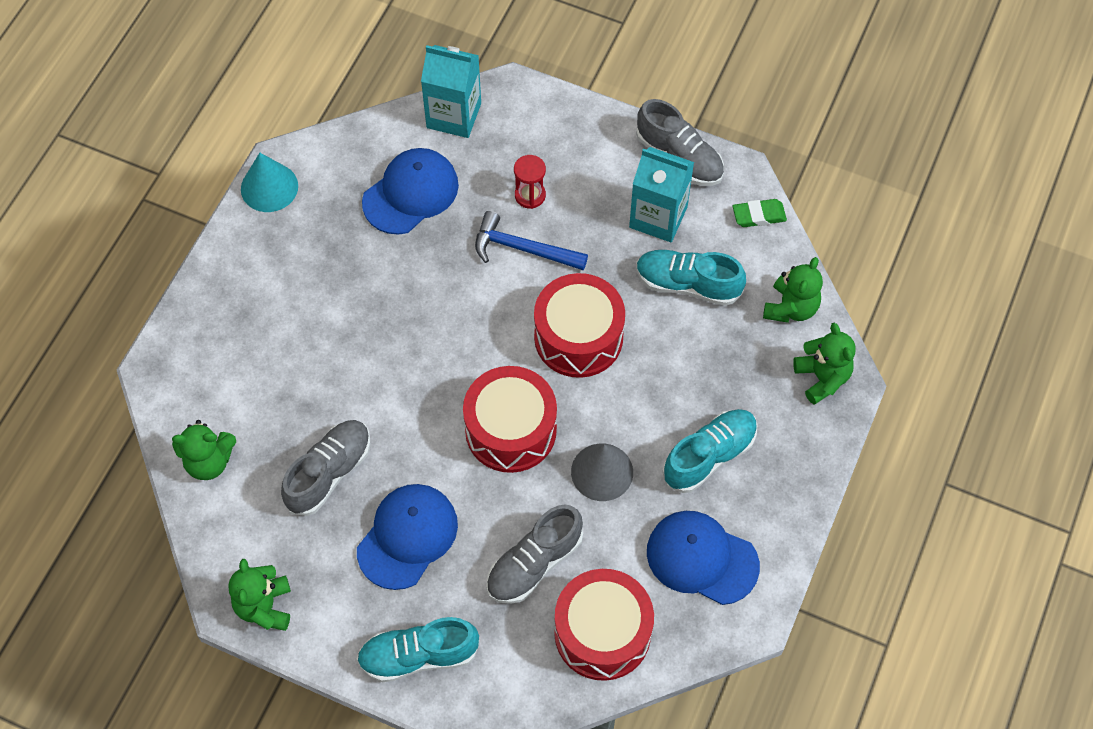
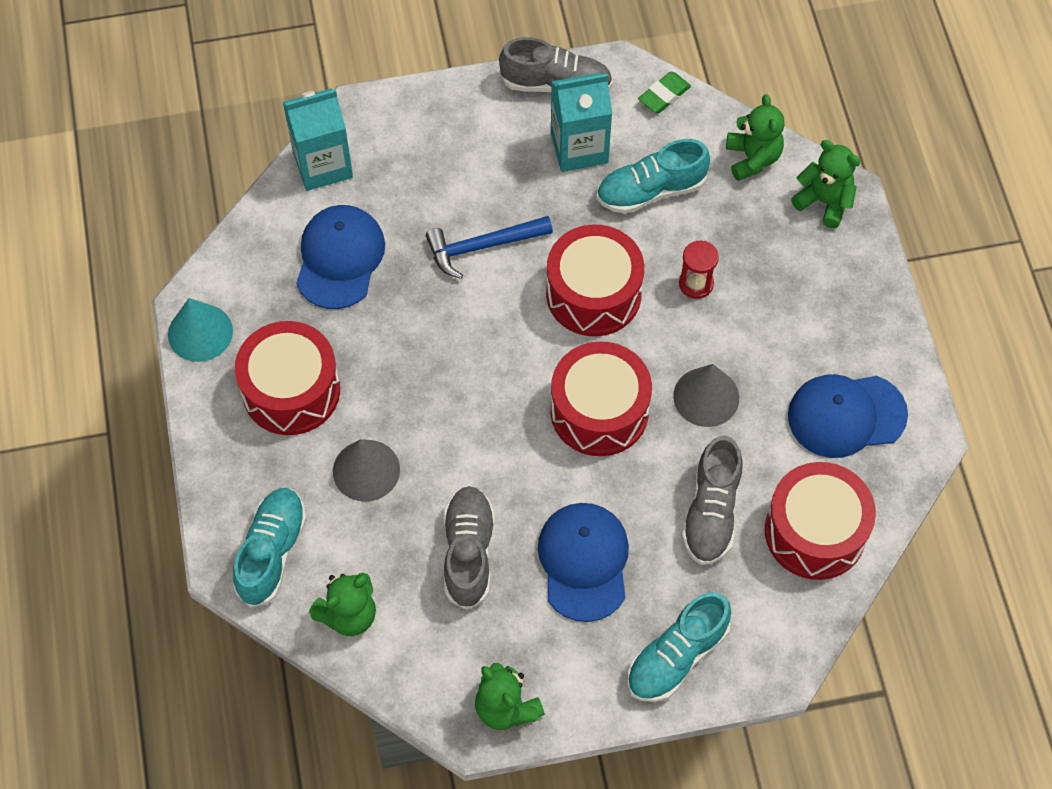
camera: 35 degrees left, 0 degrees up
(299, 270) = (291, 391): none -> red drum
(305, 363) = (366, 470): none -> grey cone
(530, 195) = (450, 196): red hourglass -> red hourglass (696, 284)
(709, 456) = (784, 326): turquoise shoe -> turquoise shoe (272, 552)

